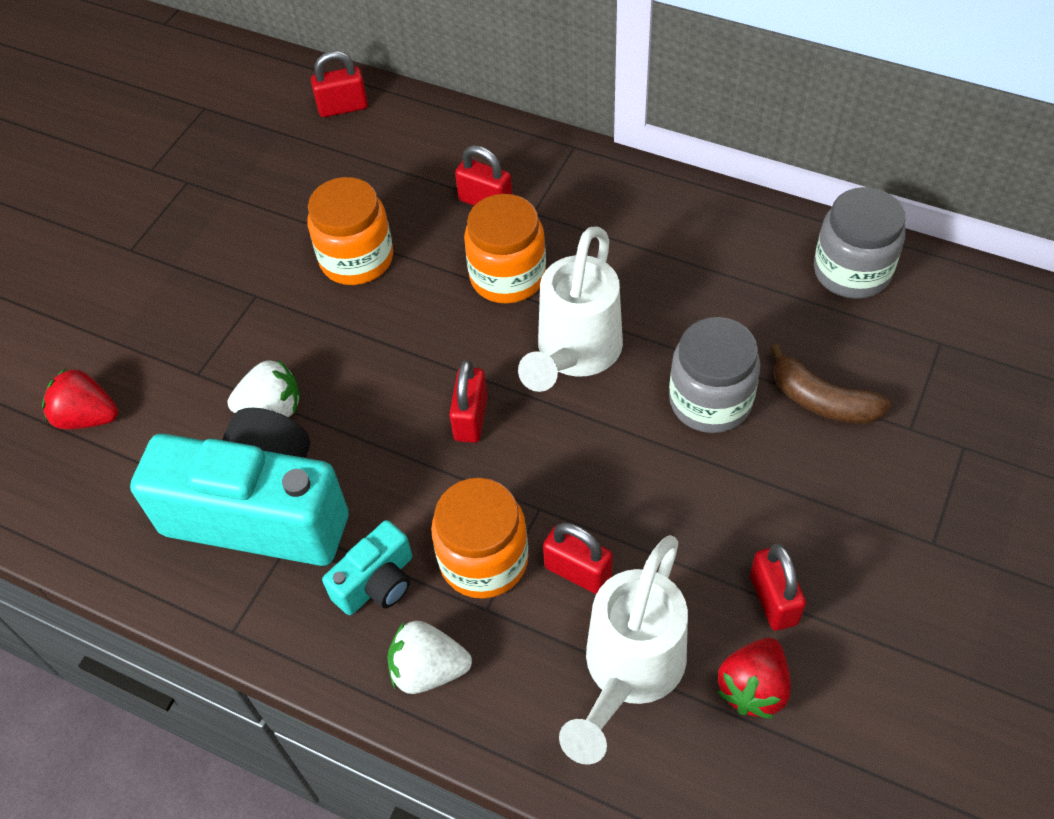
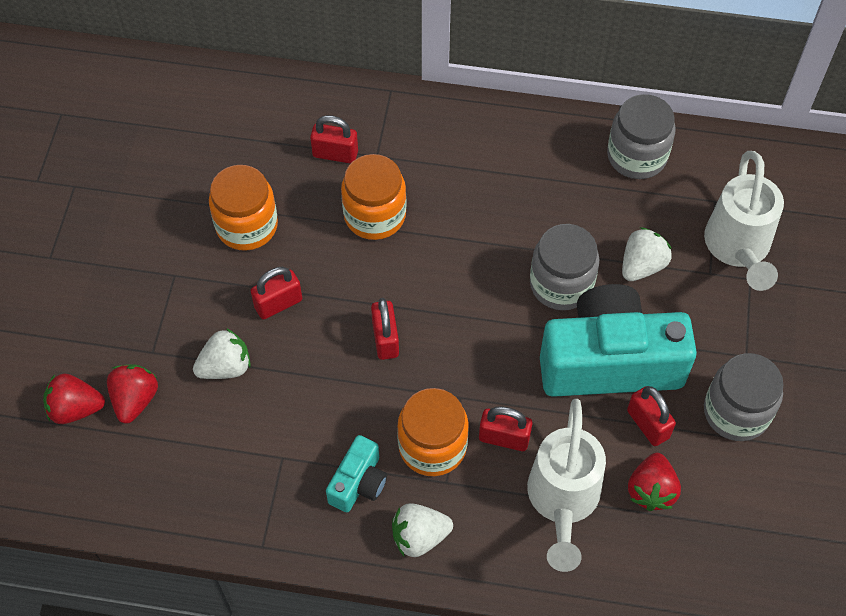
camera: 20 degrees left, 5 degrees up
(156, 422) = (135, 400): none -> red strawberry
(260, 511) = (248, 451): turquoise camera -> turquoise camera (609, 361)
(343, 107) = (184, 91): red padlock -> red padlock (278, 303)
(574, 355) = (448, 270): white watering can -> white watering can (738, 250)
(822, 400) = (642, 265): brown banana -> white strawberry
(900, 613) = (736, 412): none -> grey jar

